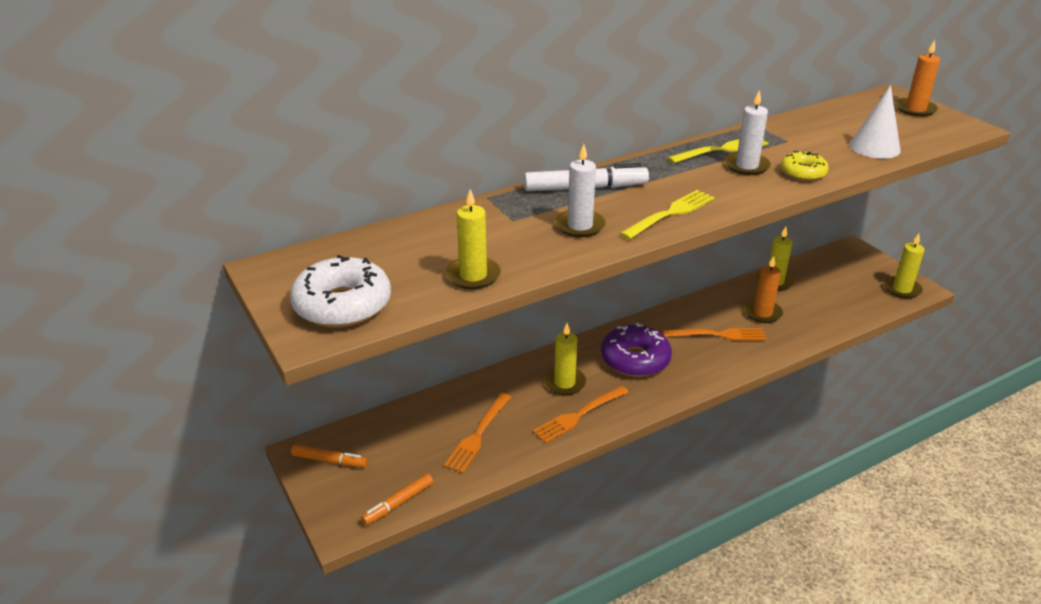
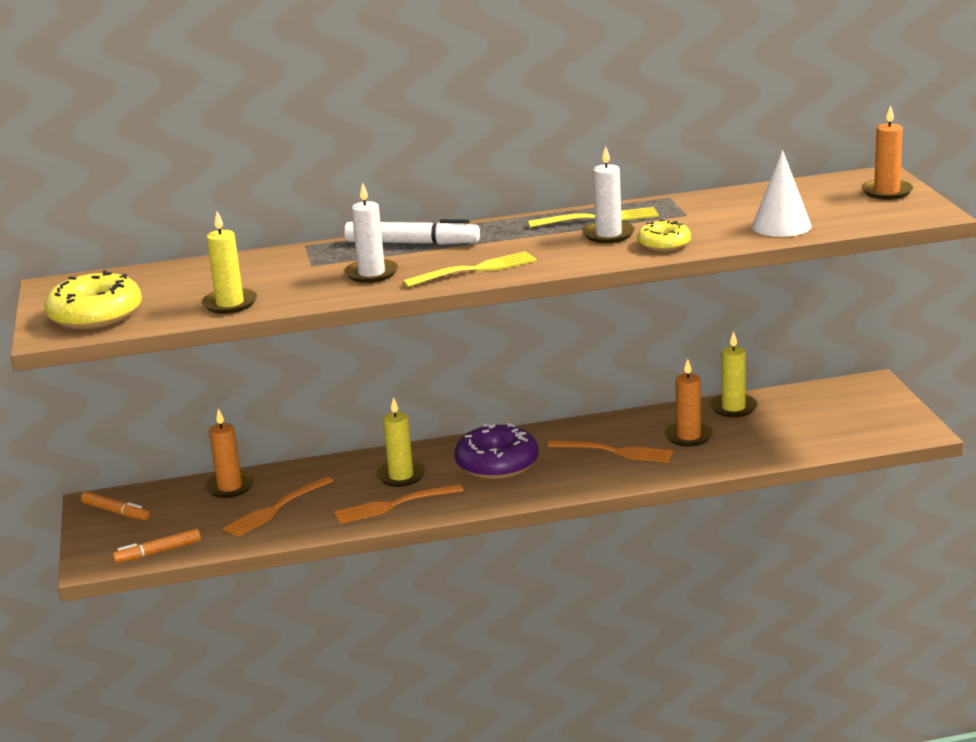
camera: 20 degrees right, 10 degrees down
(342, 305) = (95, 315): white donut -> yellow donut
(421, 416) = (230, 487): none -> orange candle
(902, 289) = (894, 430): yellow candle -> none

